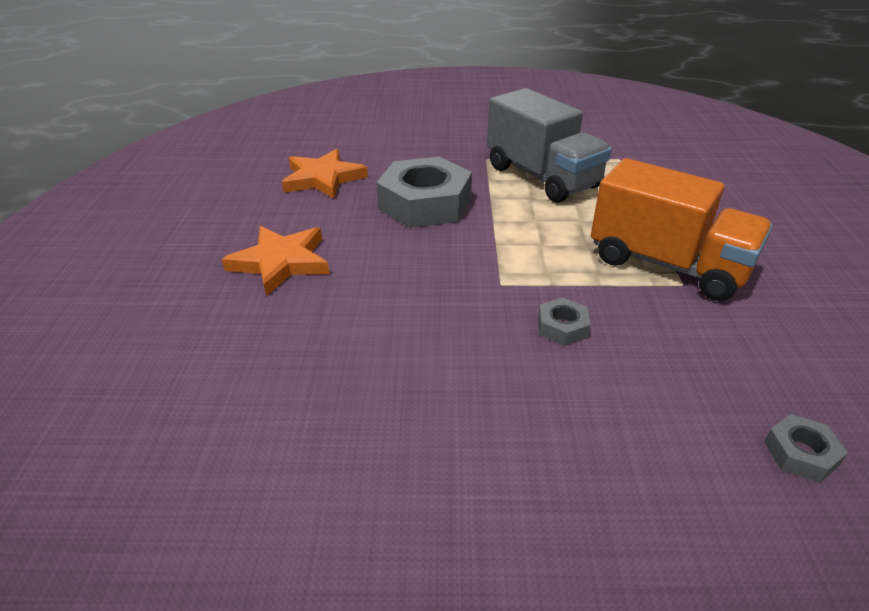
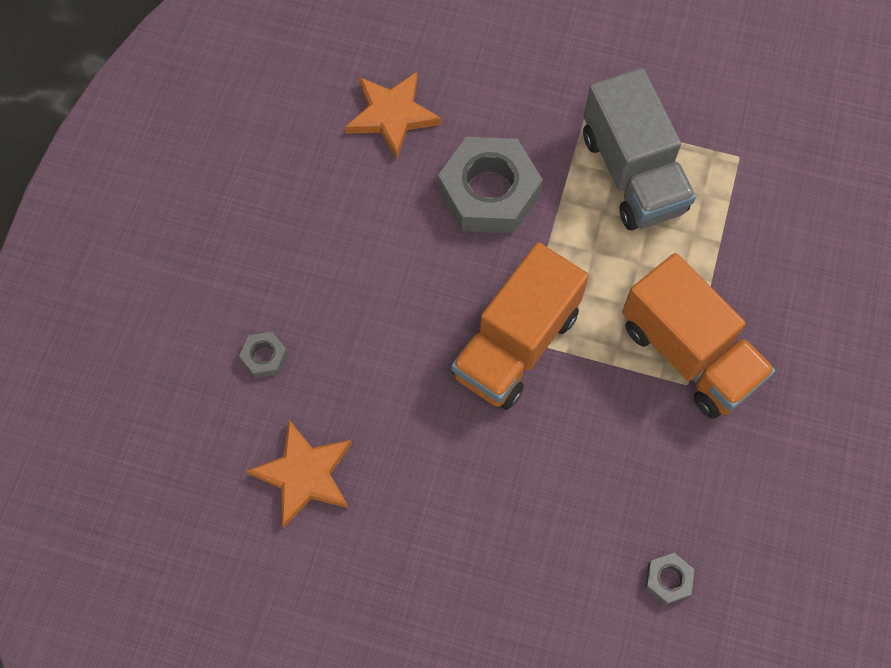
camera: 15 degrees right, 30 degrees up
(281, 262) = (328, 255): orange star -> orange star (304, 474)
(497, 288) = (516, 344): none -> orange truck
(562, 327) = (553, 409): grey nut -> grey nut (264, 357)

